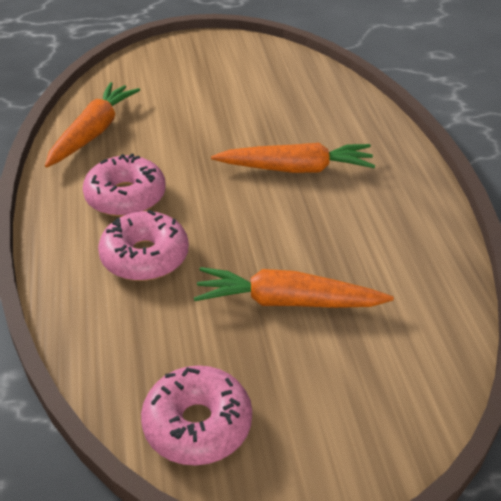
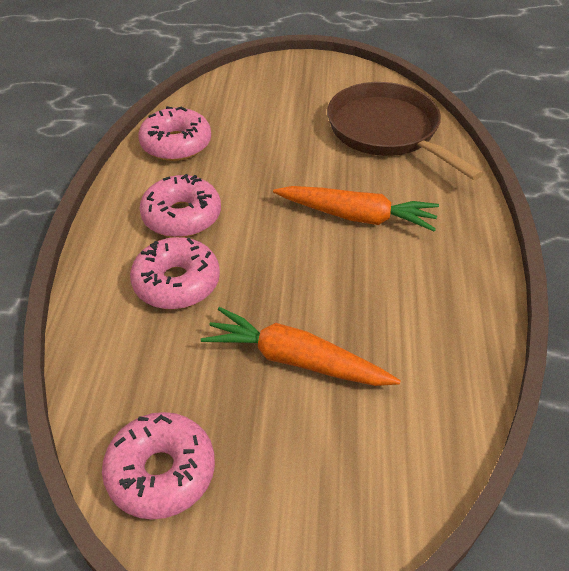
camera: 15 degrees right, 5 degrees up
(93, 132) = (176, 144): orange carrot -> pink donut
(295, 91) = (387, 131): none -> brown pan

